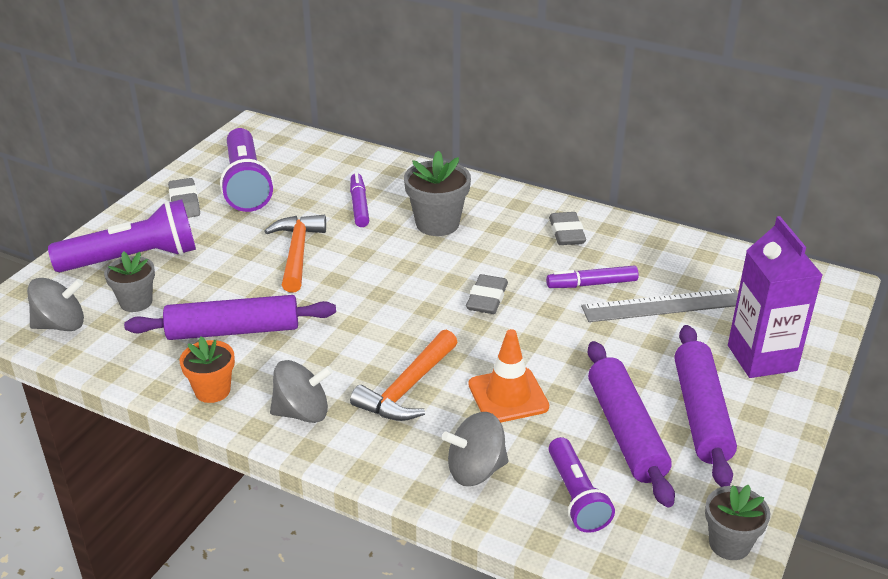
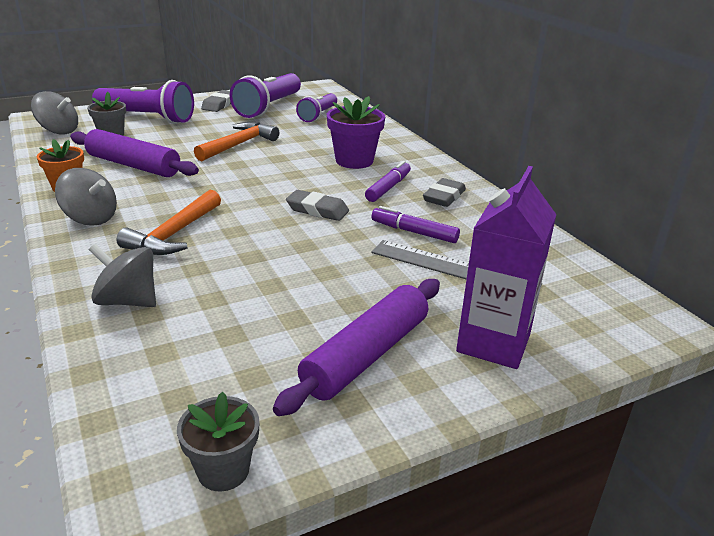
camera: 35 degrees right, 5 degrees down
(359, 206) = (318, 136): purple marker -> purple marker (388, 188)
(407, 388) = (174, 234): orange hammer -> orange hammer turned 45 degrees counterclockwise
(437, 224) = (354, 161): grey flower pot -> purple flower pot
(487, 299) = (317, 210): grey eraser -> grey eraser turned 60 degrees clockwise
(508, 396) = (231, 269): orange traffic cone -> none
(576, 496) = (164, 356): purple flashlight -> purple flashlight (318, 115)
(626, 431) = (280, 334): purple rolling pin -> none

